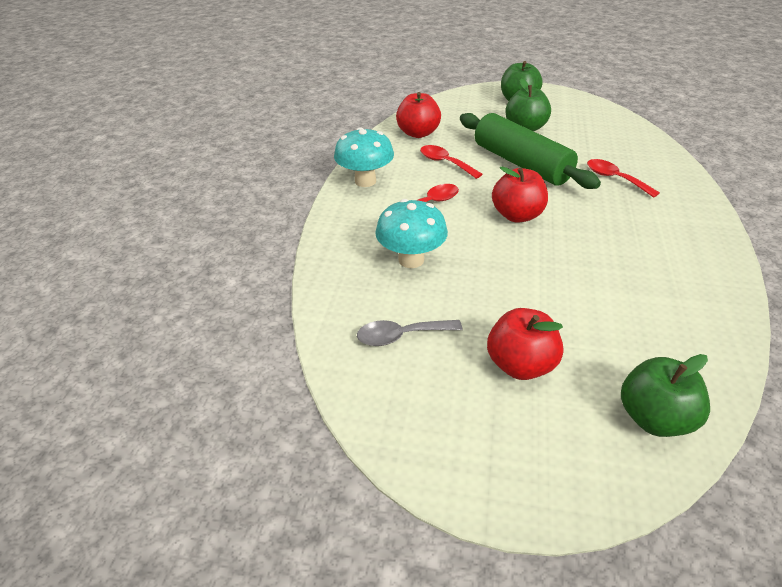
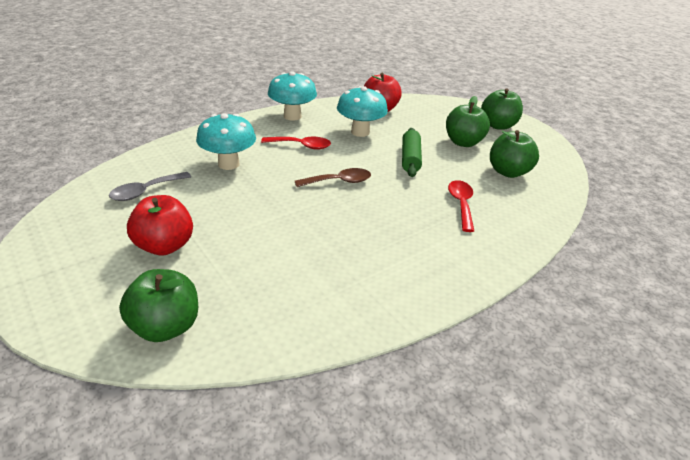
camera: 40 degrees right, 5 degrees down
(401, 336) = (145, 191): grey spoon -> grey spoon turned 75 degrees counterclockwise
(445, 163) = (360, 132): red spoon -> turquoise mushroom
(517, 215) = (339, 182): red apple -> brown spoon
(521, 163) = (410, 159): green rolling pin -> green rolling pin, size x0.56
(591, 135) = (508, 172): none -> green apple

